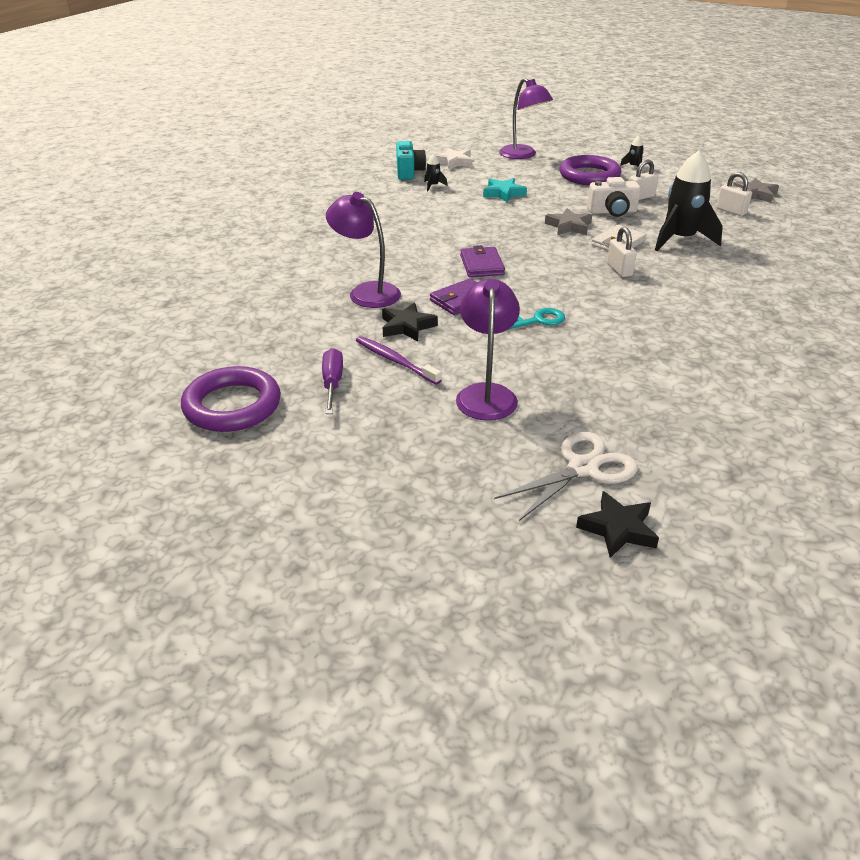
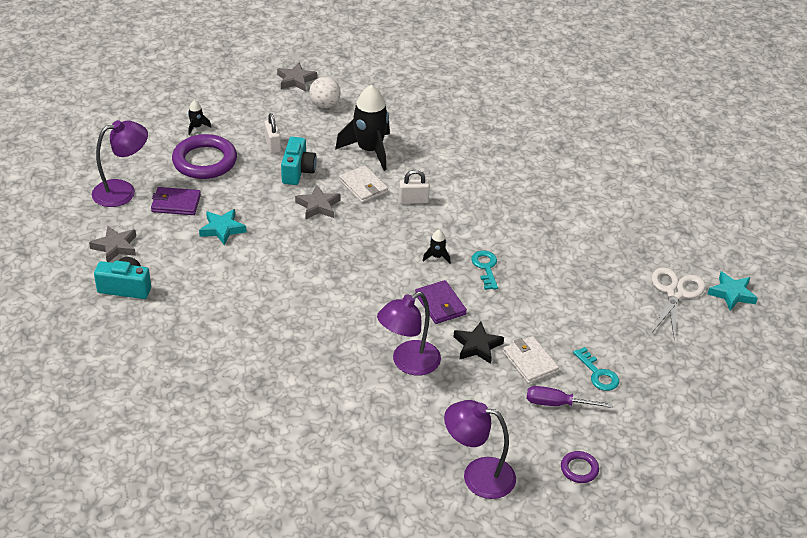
camera: 80 degrees left, 5 degrees up
(232, 405) = (579, 469): purple ring -> purple ring, size x0.47
(392, 409) = (598, 374): none -> turquoise key
(395, 360) = (530, 362): purple toothbrush -> white wallet
(433, 186) = (177, 276): black rocket -> black rocket (437, 257)
(454, 162) = (115, 247): white star -> grey star
(481, 265) = (378, 278): purple wallet -> purple wallet (176, 203)
(486, 394) = (585, 319): purple lamp -> purple lamp (478, 475)
(582, 468) = (675, 293): white scissors -> white scissors turned 45 degrees clockwise
(612, 212) = (298, 171): white camera -> turquoise camera
(618, 529) = (732, 294): black star -> turquoise star
(731, 211) = (325, 105): white padlock -> white ball

